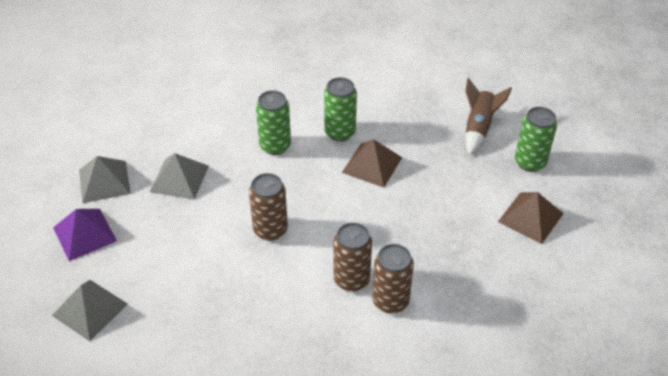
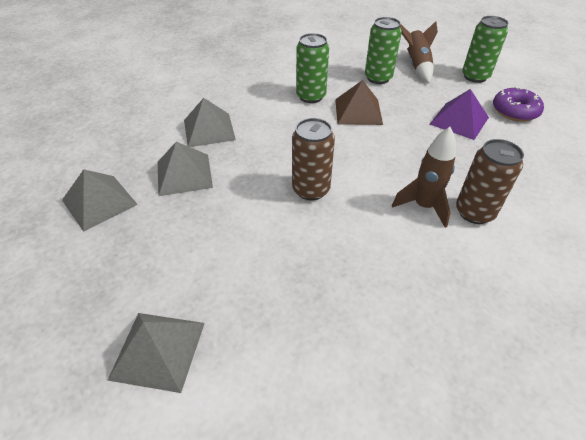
camera: 25 degrees left, 0 degrees up
(84, 234) = (103, 263): purple pyramid -> purple pyramid (459, 120)
(224, 140) = (209, 129): none -> grey pyramid
(275, 146) = (261, 121): green can -> green can (378, 78)
(351, 279) = (423, 206): brown can -> brown rocket
(530, 217) = (514, 111): brown pyramid -> purple donut

